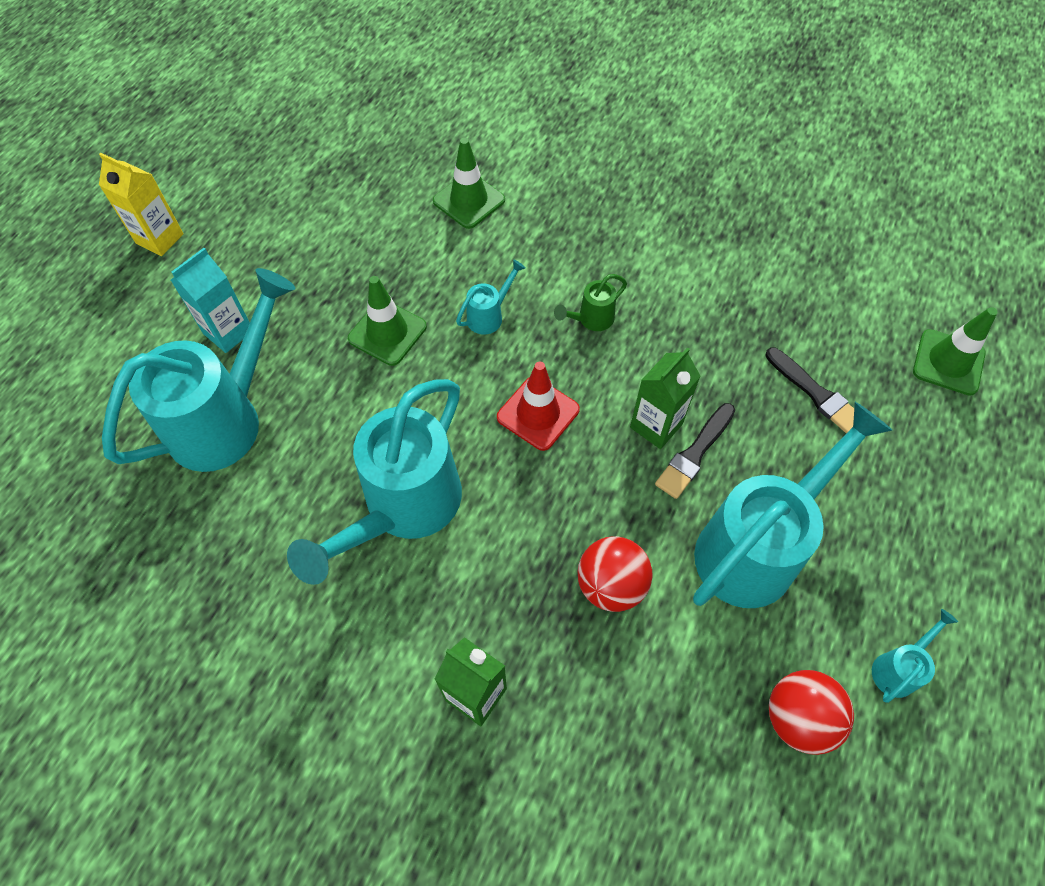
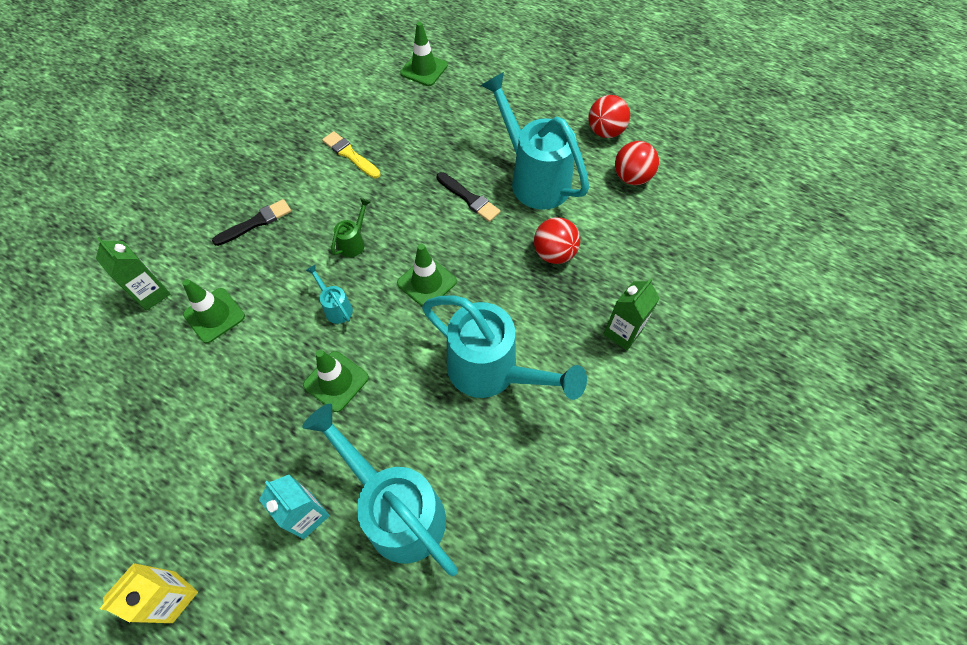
camera: 85 degrees left, 0 degrees up
(538, 413) = (427, 282): red traffic cone -> green traffic cone
(591, 319) = (354, 242): green watering can -> green watering can turned 120 degrees counterclockwise
(656, 425) = (446, 216): green carton -> green carton (151, 294)
(742, 292) = (350, 155): none -> yellow brush
(815, 393) = (435, 132): black brush -> black brush (256, 222)
(898, 668) = (605, 131): turquoise watering can -> red ball

